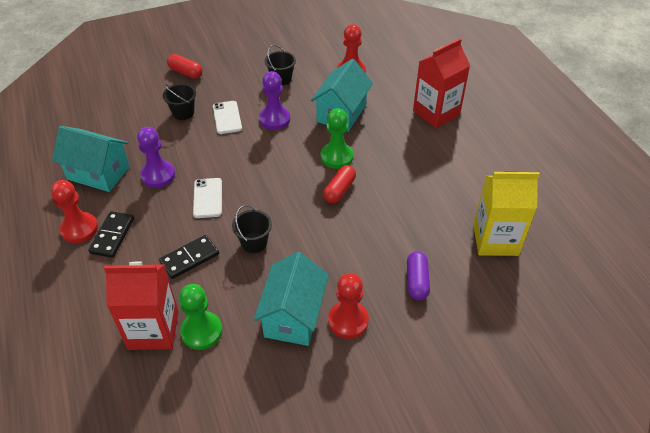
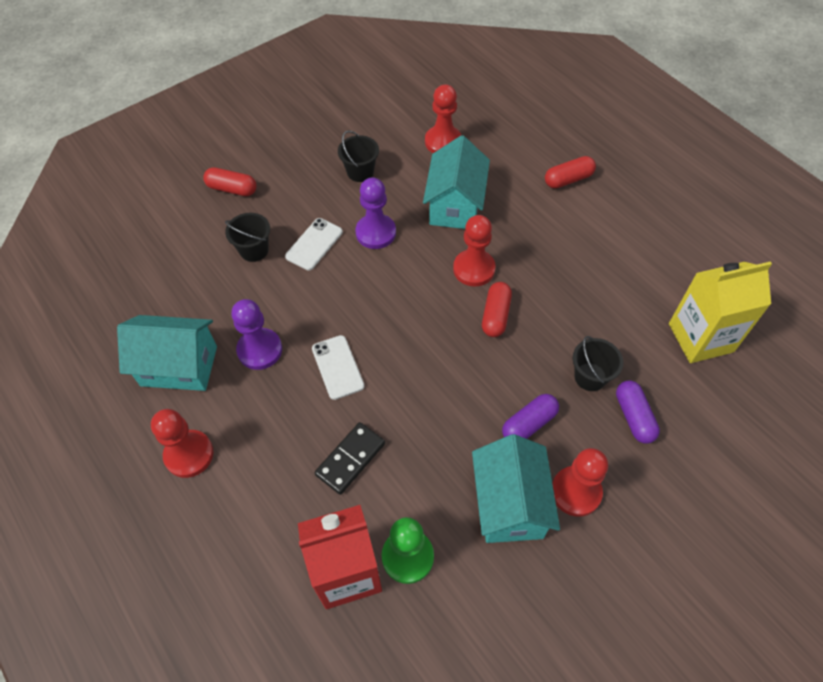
camera: 15 degrees left, 10 degrees up
(112, 236) = (237, 453): black domino -> none
(227, 117) = (314, 244): white phone -> white phone turned 60 degrees clockwise
(254, 243) = (421, 416): black bucket -> black bucket (590, 377)
(332, 267) = (529, 424): none -> purple capsule
(336, 157) = (474, 269): green pawn -> red pawn
(436, 113) = (568, 179): red carton -> red capsule

